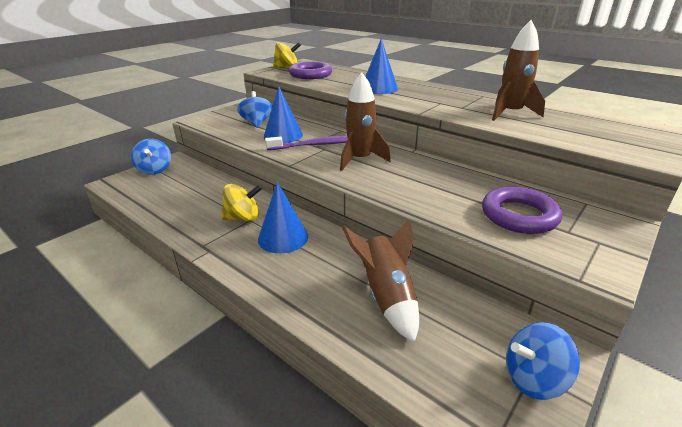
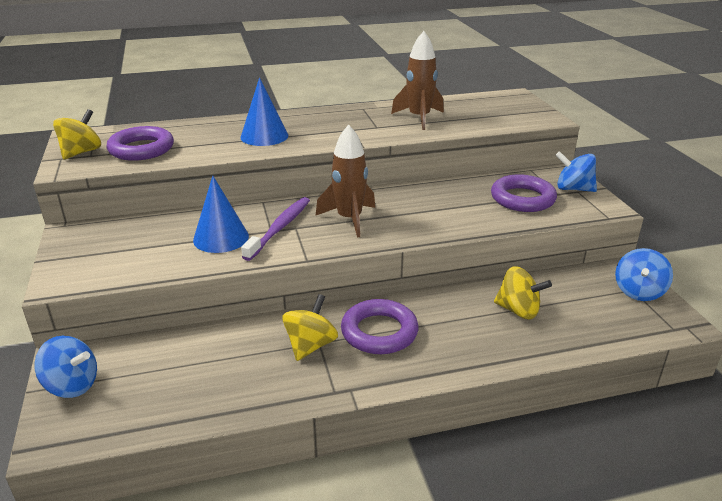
camera: 55 degrees left, 0 degrees up
(257, 123) = (151, 242): blue spinning top -> blue spinning top (573, 189)
(283, 237) = (379, 332): blue cone -> purple ring
(386, 296) = (518, 310): brown rocket -> yellow spinning top

